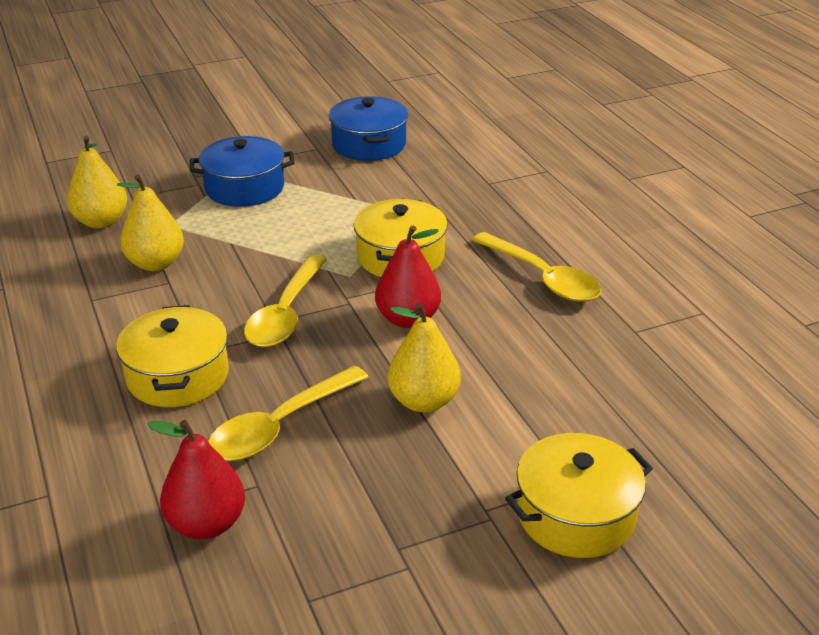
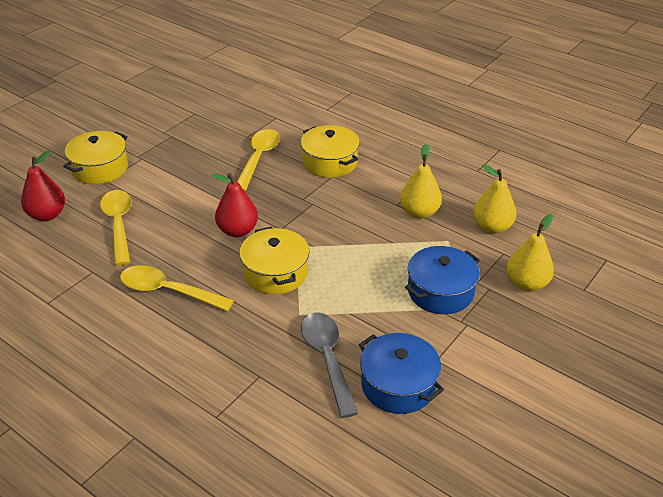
camera: 150 degrees right, 5 degrees up
(206, 524) = (254, 120): red pear -> red pear (47, 215)
(286, 313) = (310, 210): yellow spoon -> yellow spoon (118, 225)
(414, 175) = (327, 359): none -> grey spoon
(423, 401) = (197, 191): yellow pear -> yellow pear (526, 283)

